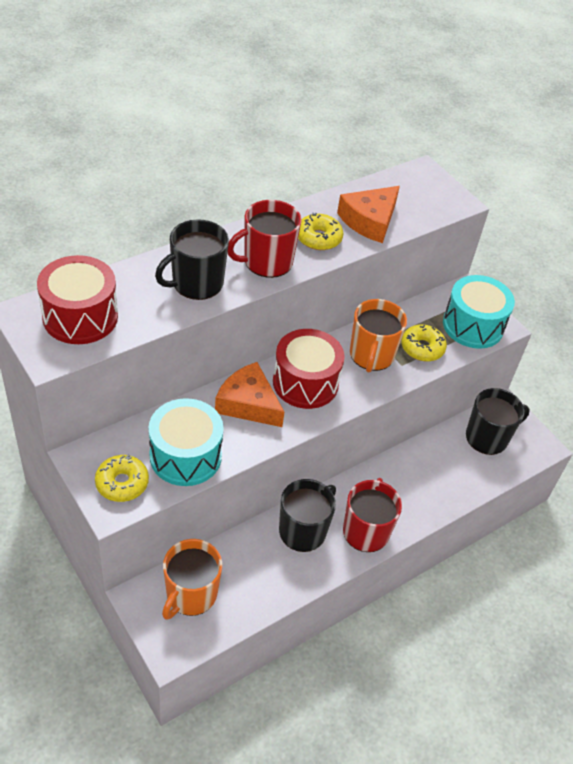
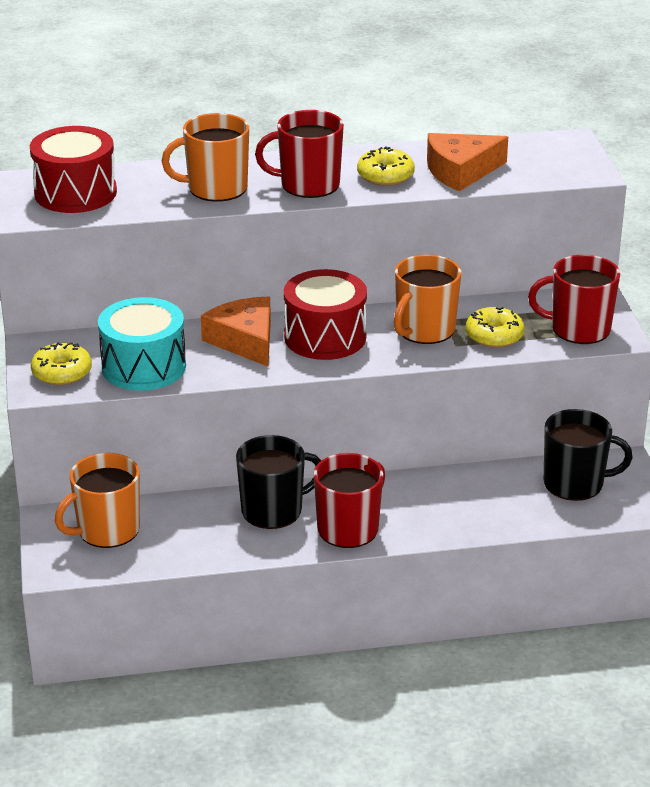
camera: 30 degrees right, 15 degrees down
(196, 283) = (216, 188): black mug -> orange mug
(473, 325) = (579, 329): turquoise drum -> red mug

